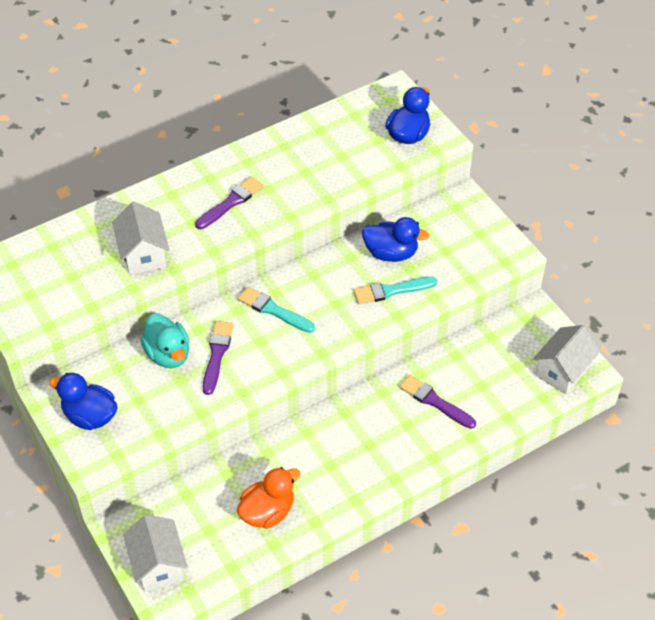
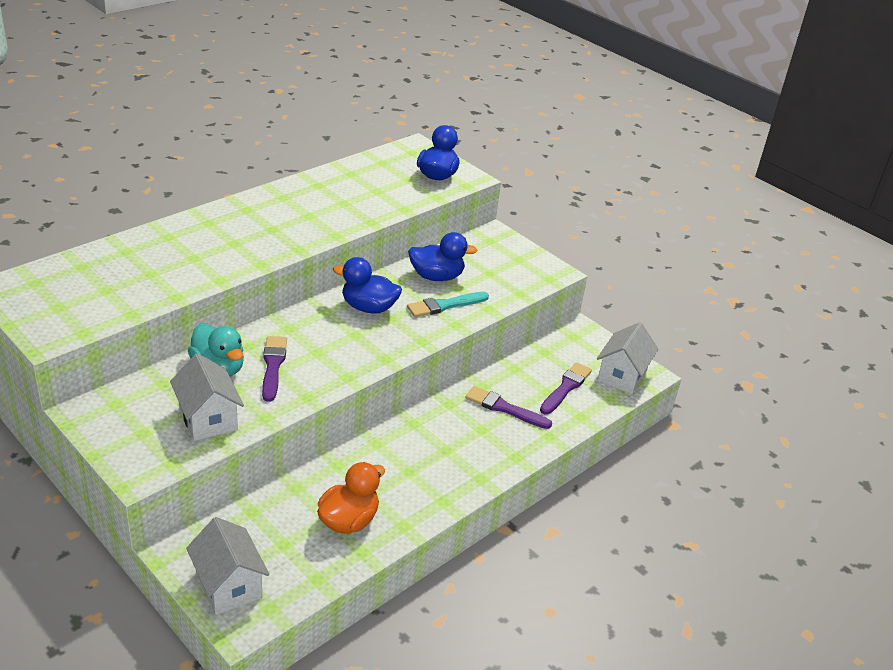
camera: 15 degrees left, 15 degrees down
(90, 416) = (135, 429): blue duck -> blue duck (368, 308)
(143, 254) = (185, 269): white house -> white house (208, 418)
(231, 202) = (272, 227): purple brush -> purple brush (566, 388)
(273, 310) = (327, 326): turquoise brush -> none

